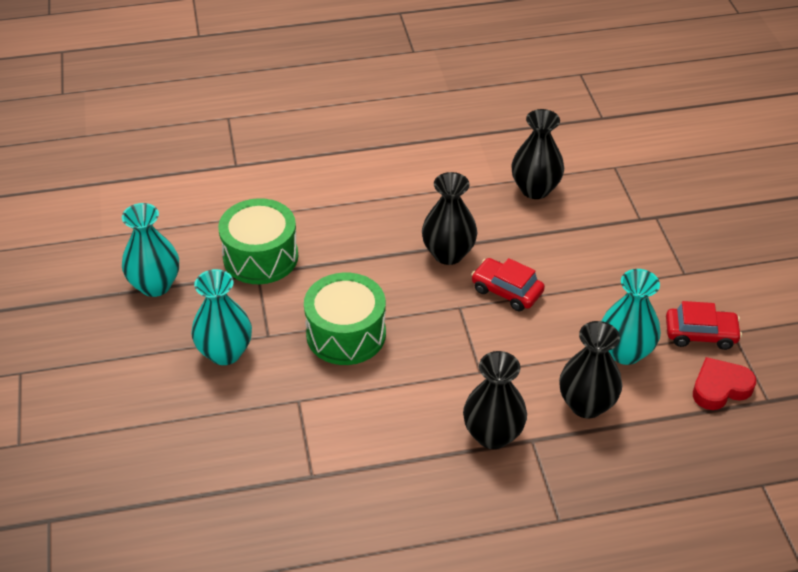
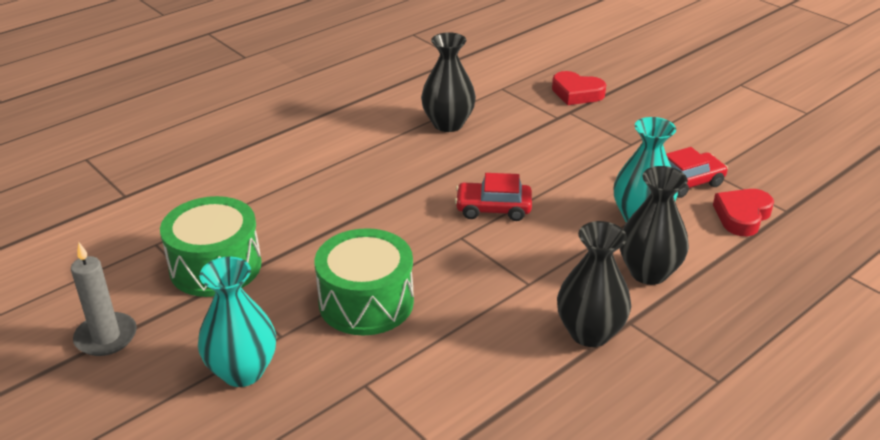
camera: 30 degrees left, 10 degrees down
(155, 285) = (106, 337): turquoise vase -> grey candle
(448, 254) = (412, 198): black vase -> none
(681, 198) = (576, 93): none -> red heart

